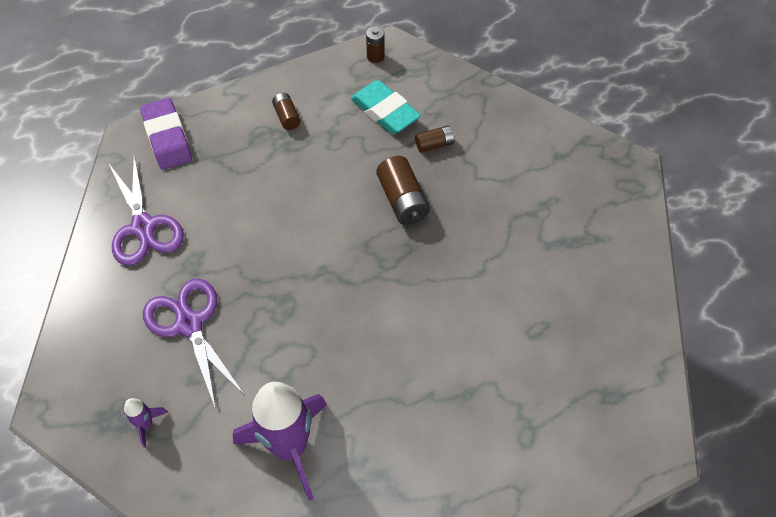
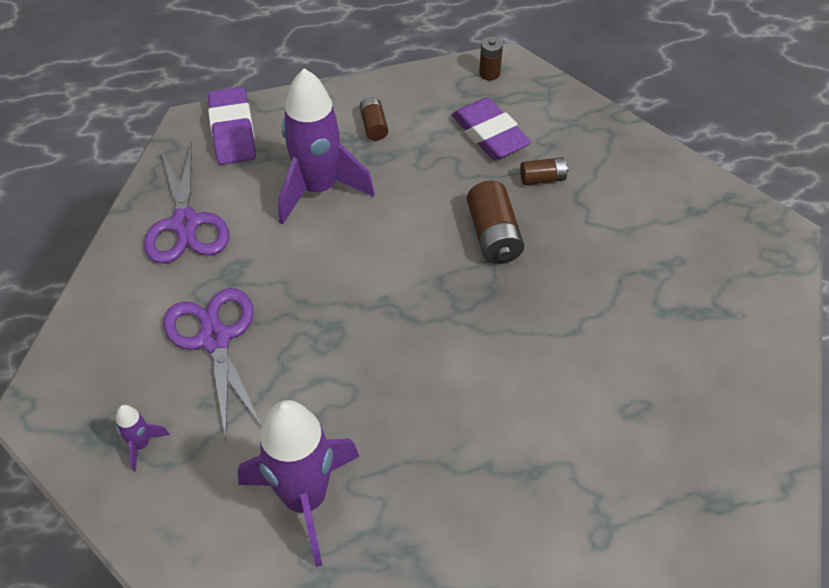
camera: 10 degrees right, 5 degrees down
(251, 180) = (318, 189): none -> purple rocket
(385, 111) = (490, 134): turquoise eraser -> purple eraser

